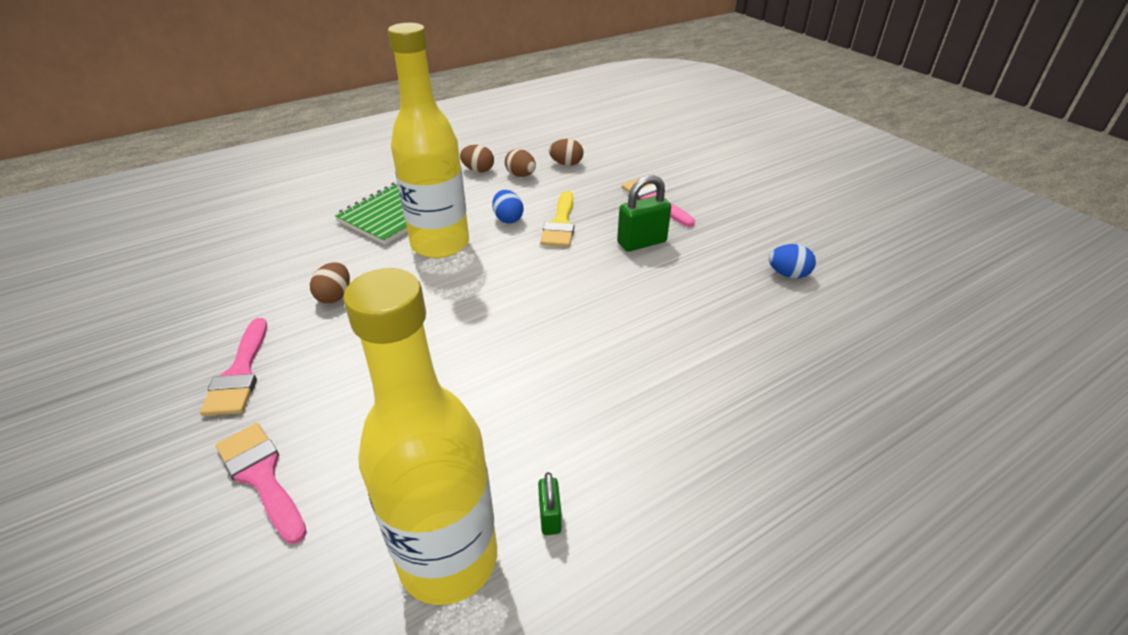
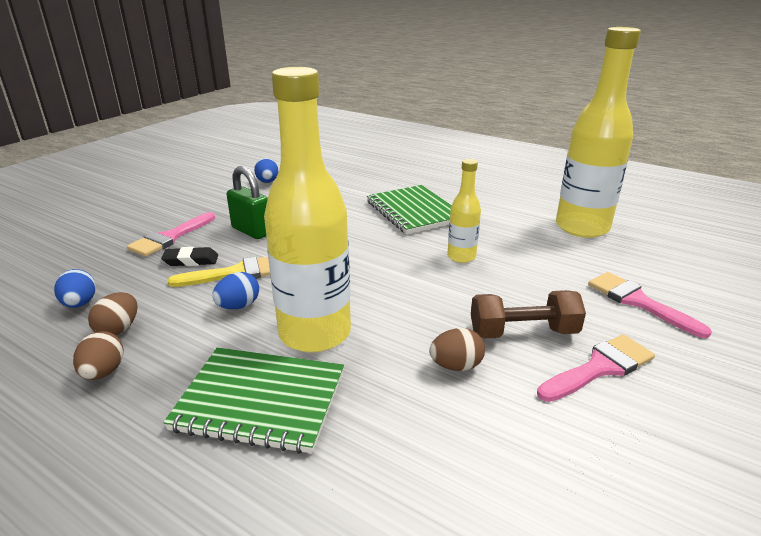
camera: 115 degrees left, 10 degrees down
(261, 476) = (638, 302): pink brush -> pink brush turned 120 degrees clockwise
(324, 351) = (523, 332): none -> brown dumbbell
(478, 370) = (461, 257): none -> yellow bottle
(550, 517) = (527, 211): green padlock -> none
(566, 164) = (80, 304): brown egg -> blue egg
(600, 206) = (191, 260): none -> black eraser
(625, 376) = (414, 211): none -> green notebook

